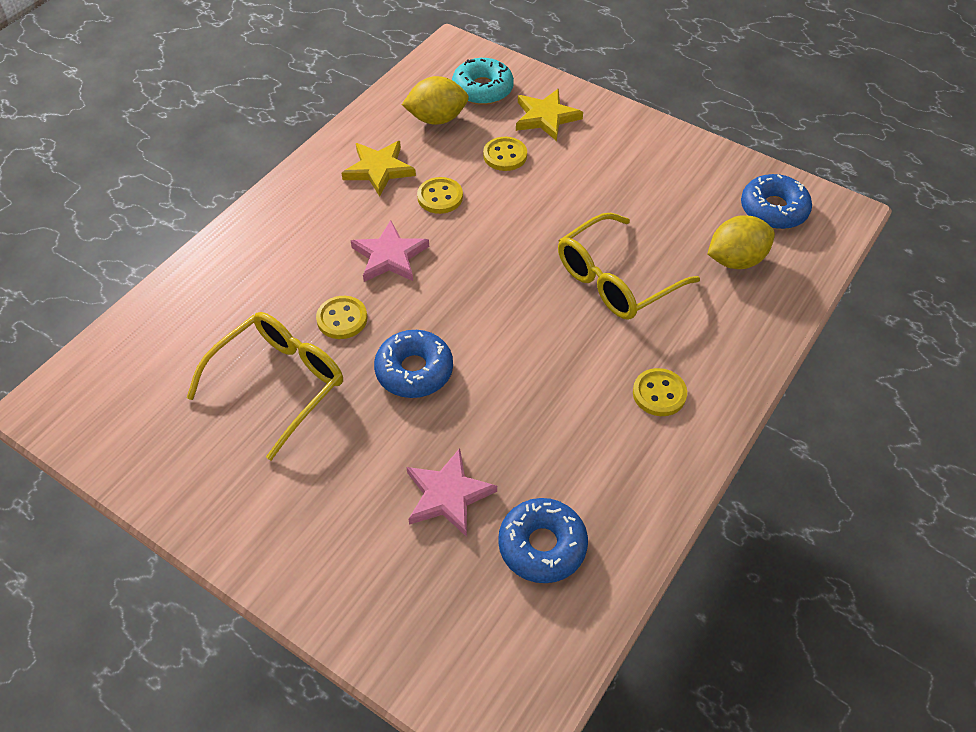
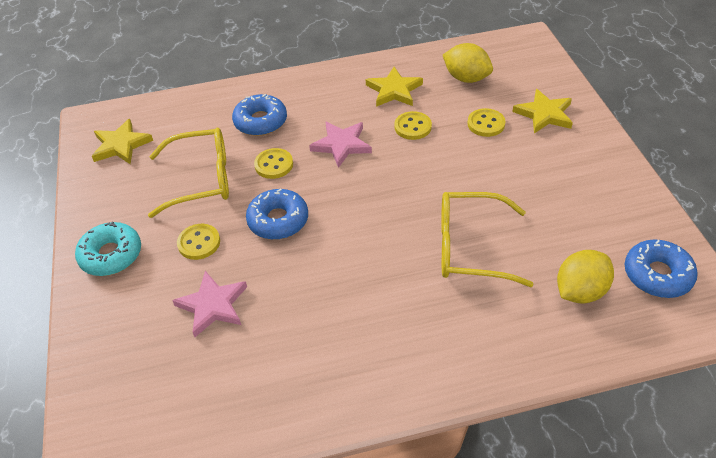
camera: 45 degrees right, 5 degrees down
(128, 409) = (121, 145): none -> yellow star
(482, 89) = (519, 74): turquoise donut -> turquoise donut (111, 255)
(542, 546) = (228, 378): blue donut -> blue donut (260, 122)
(659, 393) = (412, 342): yellow button -> yellow button (199, 243)
(735, 260) = (580, 291): yellow lemon -> yellow lemon turned 60 degrees counterclockwise

